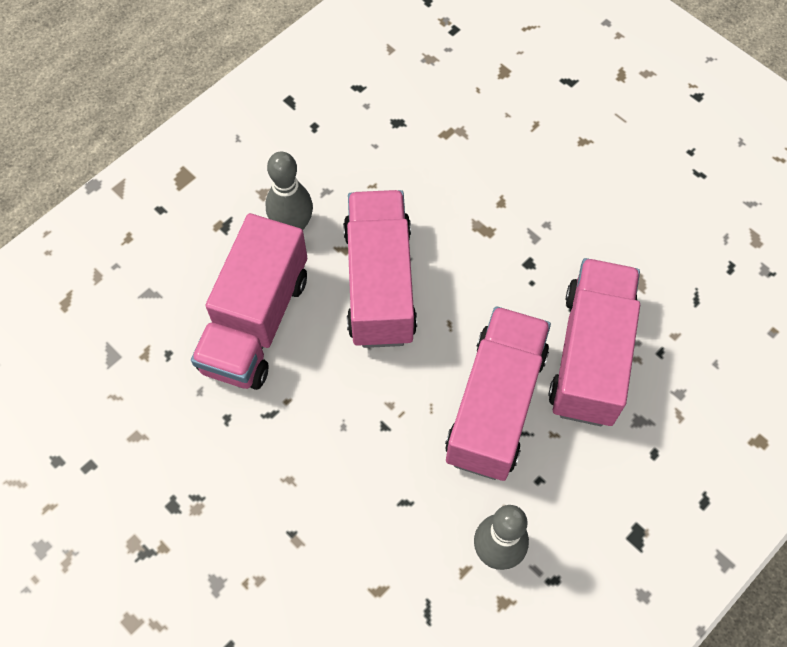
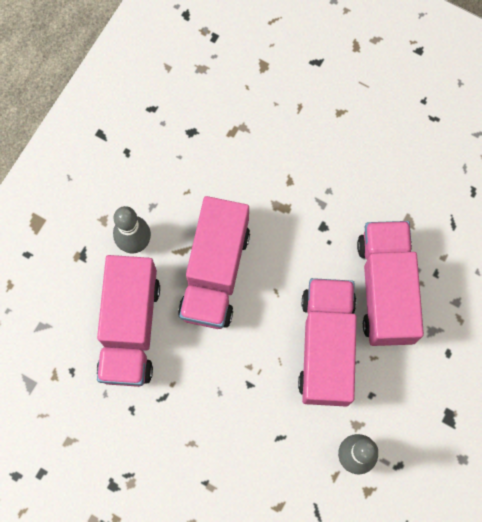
camera: 15 degrees left, 10 degrees up
(379, 283) = (215, 272): pink truck -> pink truck turned 150 degrees counterclockwise

